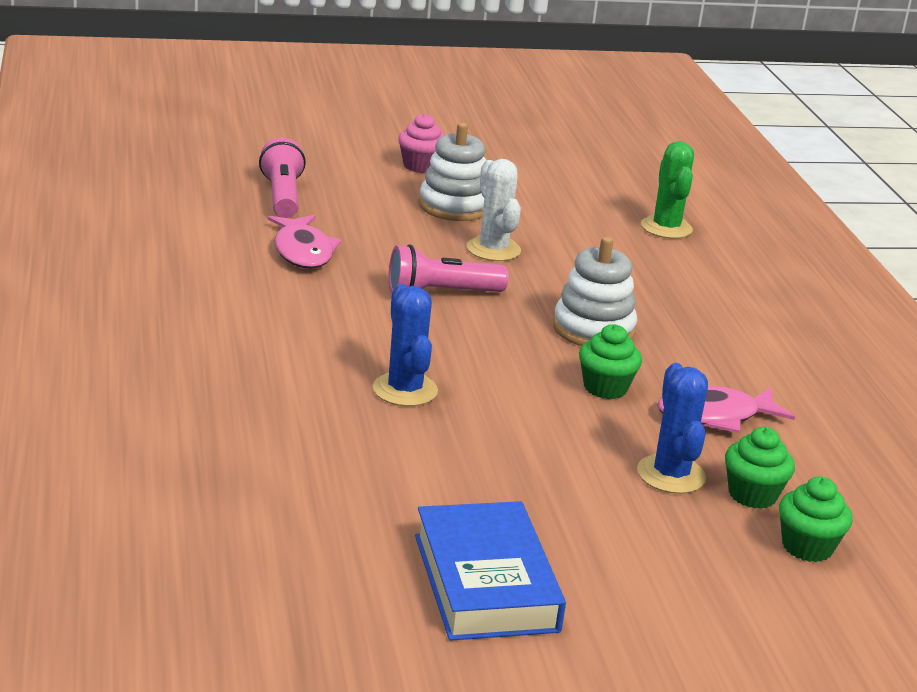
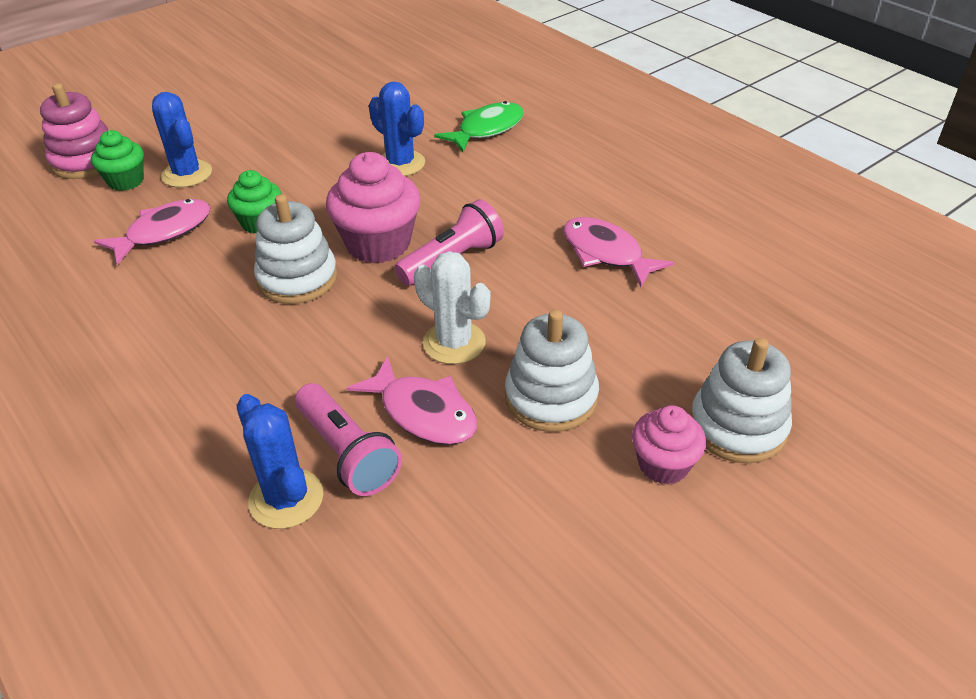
camera: 155 degrees right, 15 degrees up
(261, 389) = (486, 129): none -> green fish
(282, 196) = (714, 317): pink flashlight -> pink flashlight (347, 453)
(353, 161) = (738, 426): none -> white stacking toy
(486, 582) = (271, 83): blue book -> none
(497, 328) = (378, 244): none -> pink cupcake
(549, 229) = (423, 412): none -> pink fish
(666, 228) = (286, 499): green cactus -> blue cactus
(807, 547) = (86, 161): green cupcake -> pink stacking toy

